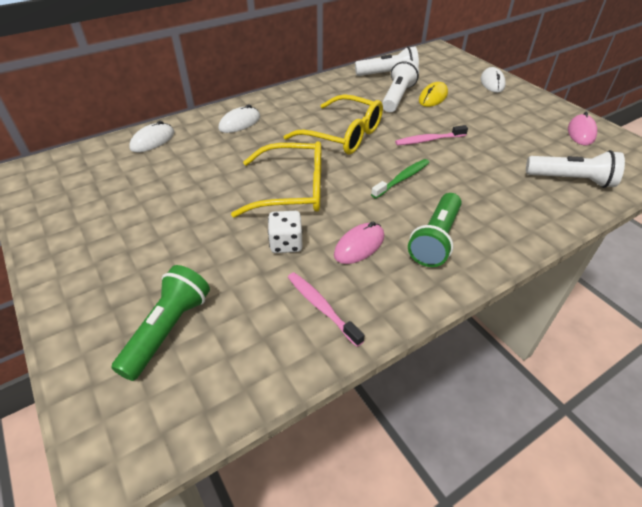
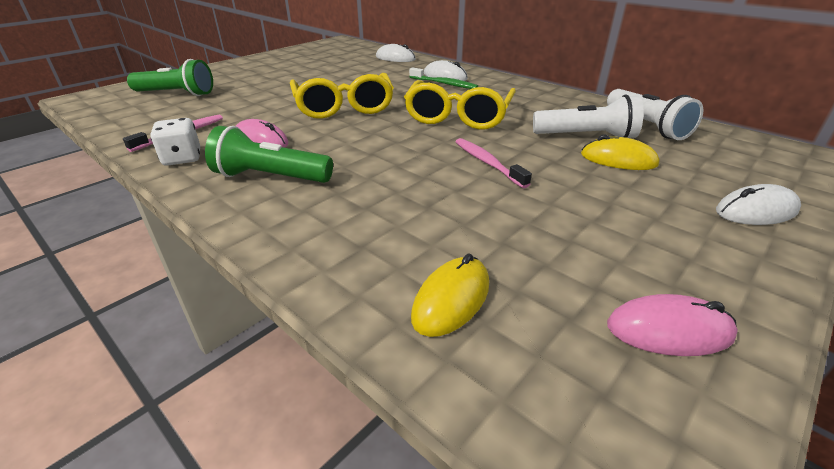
camera: 75 degrees right, 10 degrees down
(286, 243) = (264, 113): white dice -> white dice (182, 158)
(402, 179) = (385, 152): green toothbrush -> green toothbrush (444, 84)
(571, 180) = (451, 299): white flashlight -> yellow mouse

